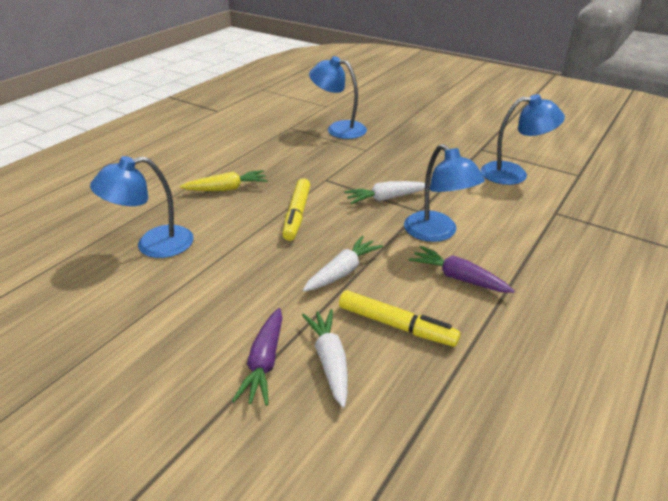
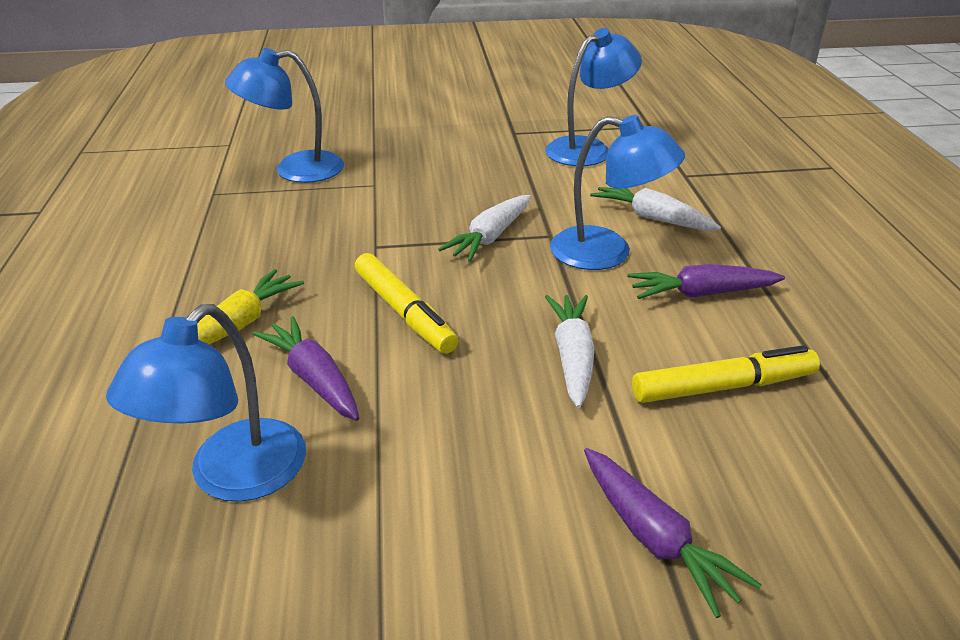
camera: 40 degrees left, 0 degrees up
(225, 224) = (314, 379): none -> purple carrot
(330, 361) = (721, 479): white carrot -> white carrot (652, 217)

